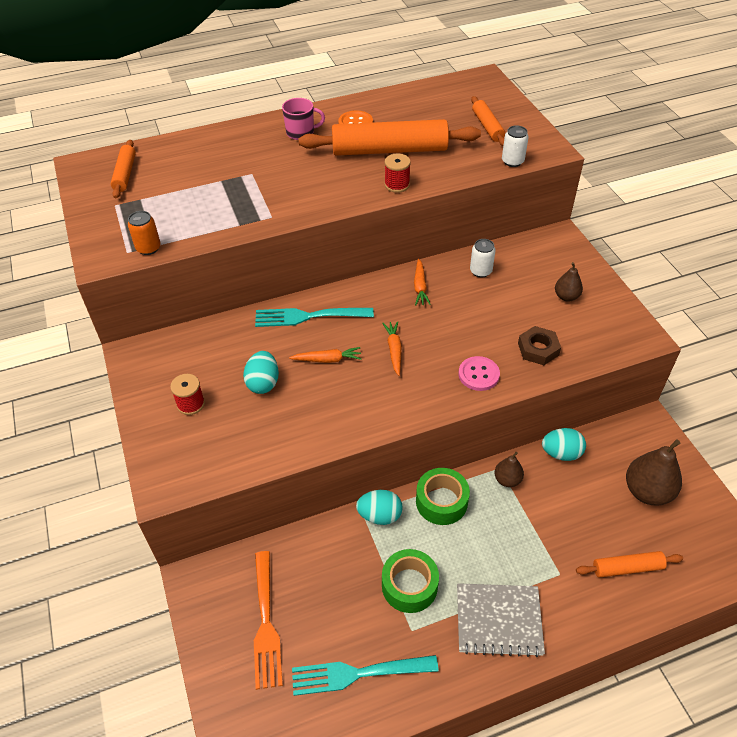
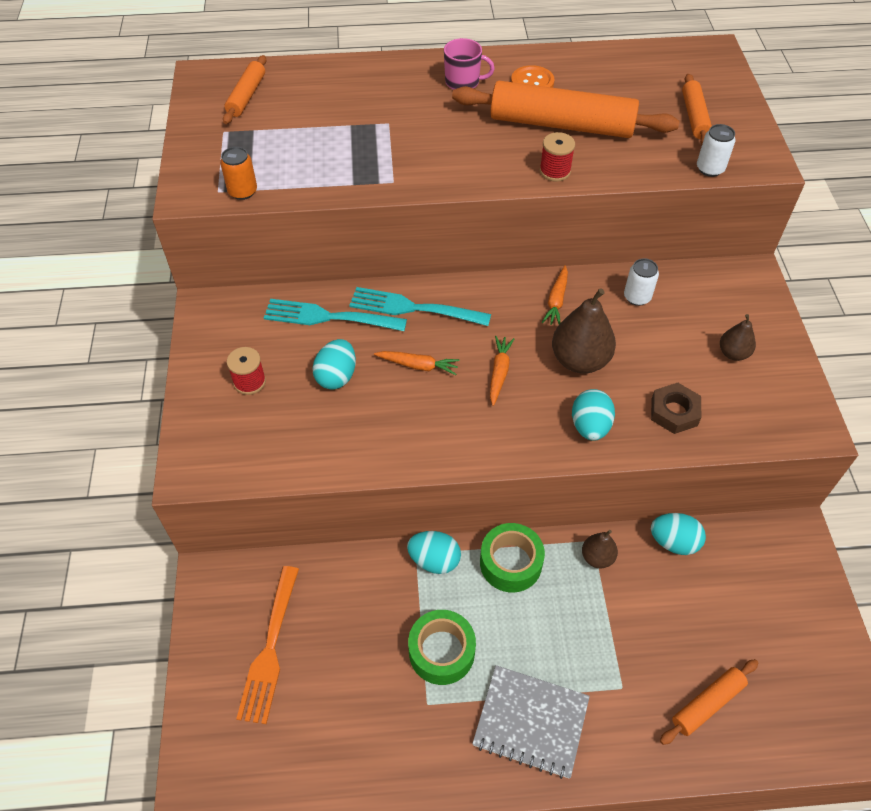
camera: 15 degrees right, 5 degrees up
(358, 673) = (351, 735): turquoise fork -> turquoise fork (329, 317)
(478, 374) = (590, 426): pink button -> turquoise egg
(627, 568) = (707, 704): orange rolling pin -> orange rolling pin turned 45 degrees counterclockwise
(647, 491) = (765, 617): brown pear -> brown pear (579, 360)

